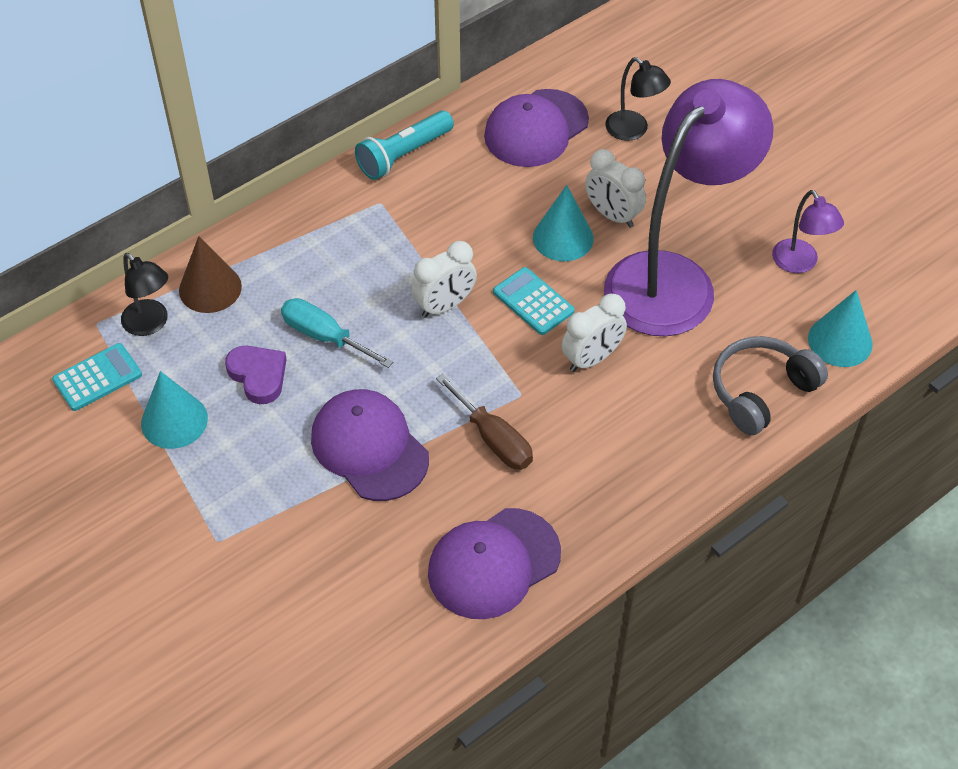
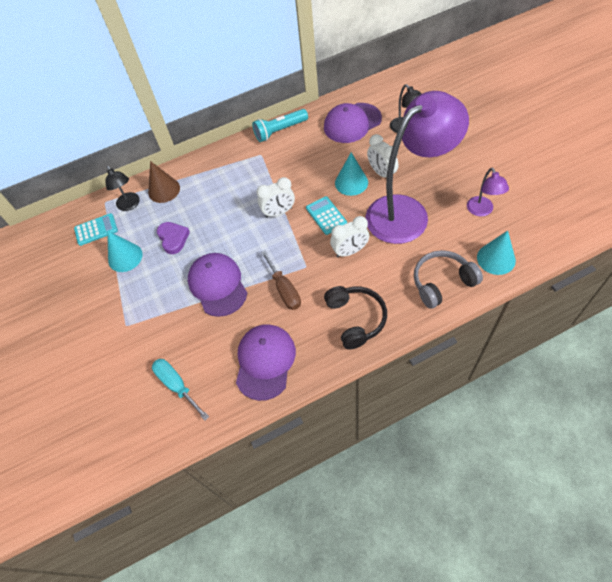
camera: 20 degrees right, 5 degrees up
(324, 336) = (212, 222): turquoise screwdriver -> turquoise screwdriver (177, 385)
(493, 563) = (265, 362): purple cap -> purple cap turned 120 degrees clockwise
(631, 471) = (356, 319): none -> black headphones

